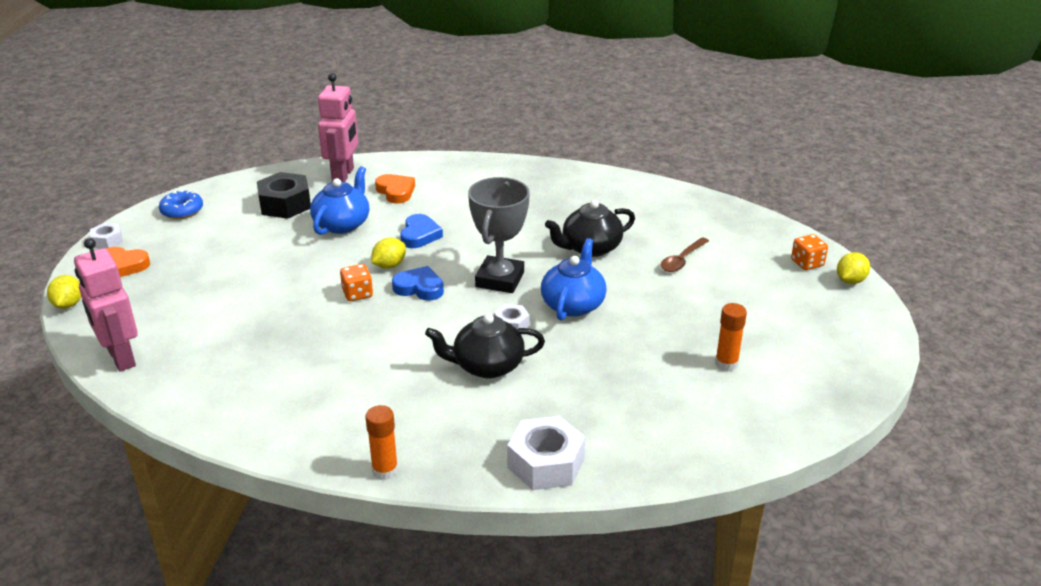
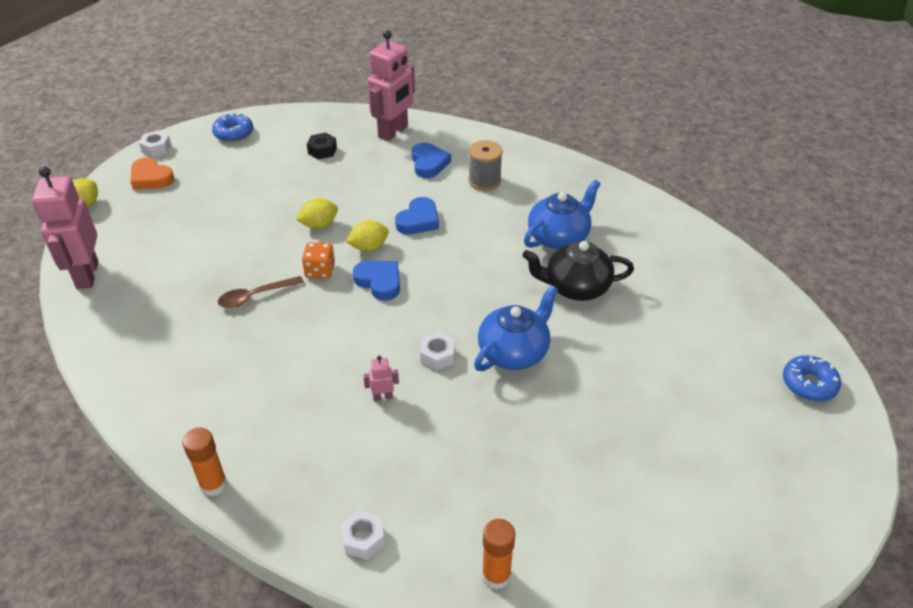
camera: 25 degrees right, 10 degrees up
(285, 204) = (322, 150): black nut -> black nut, size x0.54
(342, 224) = (357, 187): blue teapot -> blue teapot (559, 237)
(396, 191) = (429, 163): orange heart -> blue heart
(456, 193) = (484, 181): none -> grey spool
(487, 366) = (383, 397): black teapot -> pink robot
(500, 279) = (461, 297): grey trophy -> none
(546, 463) = (363, 539): white nut -> white nut, size x0.54
(682, 260) = (664, 333): brown spoon -> brown spoon (255, 296)
(726, 364) = (630, 486): orange glue stick -> orange glue stick (496, 575)
(807, 263) = (809, 384): orange dice -> blue donut
(850, 281) = (848, 426): yellow lemon -> yellow lemon (319, 225)

